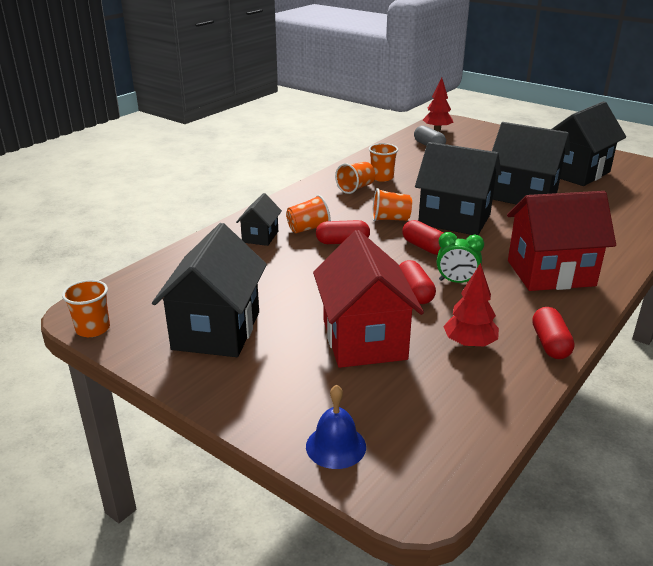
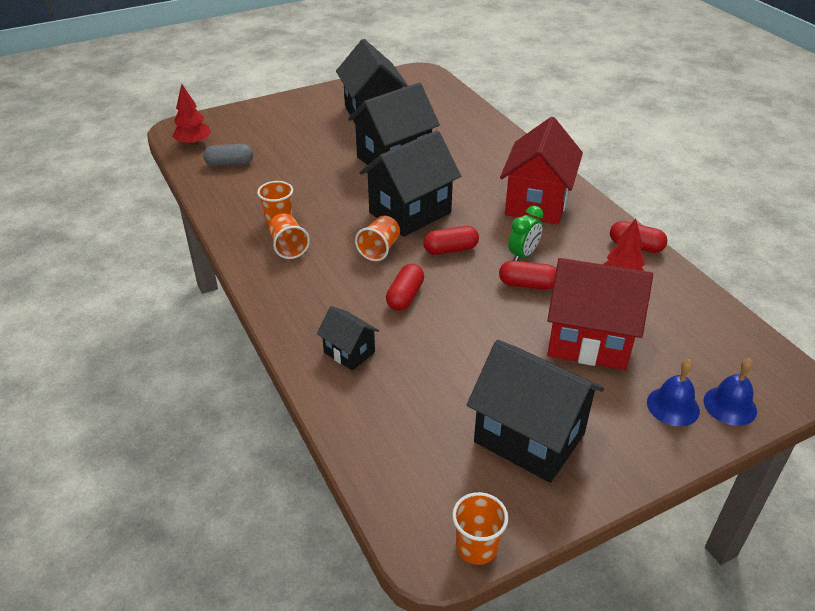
camera: 65 degrees left, 10 degrees up
(307, 405) = (673, 406): none -> blue bell
(308, 229) = (357, 311): orange cup -> none

